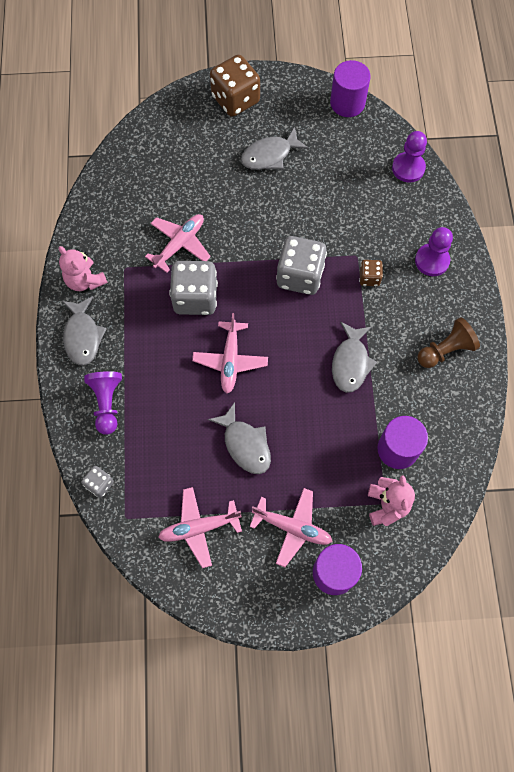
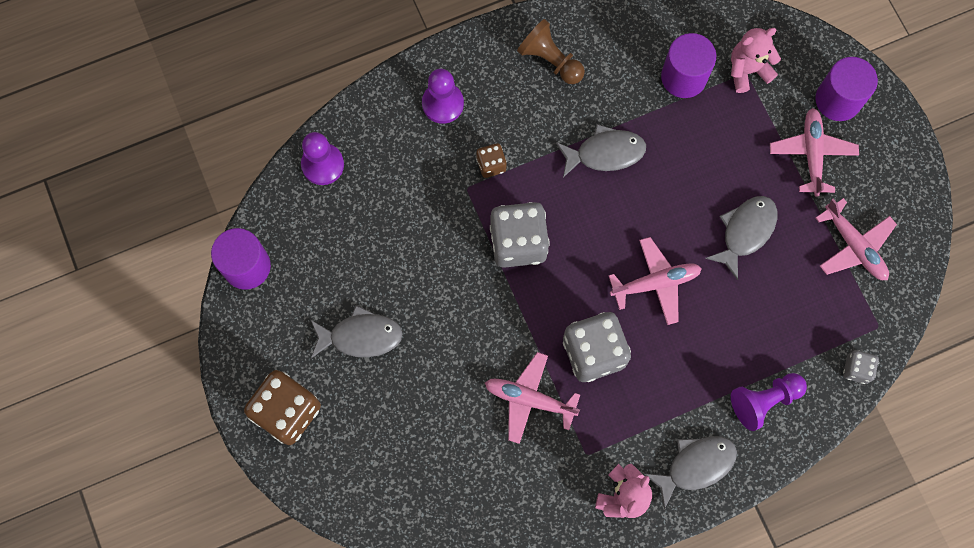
camera: 110 degrees left, 5 degrees up
(270, 155) = (360, 336): grey fish -> grey fish turned 45 degrees counterclockwise

